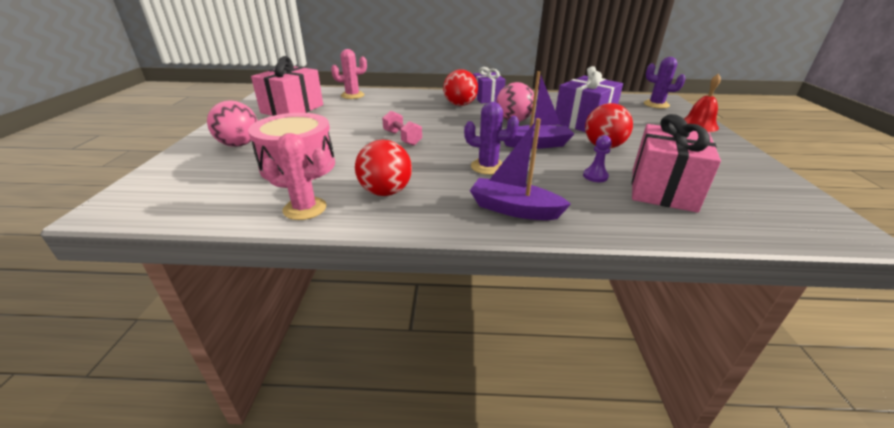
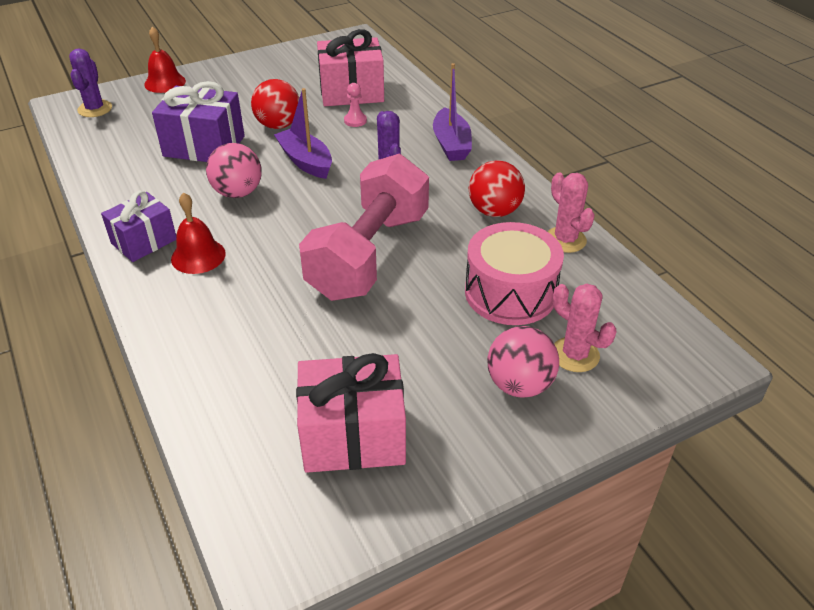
camera: 120 degrees left, 10 degrees up
(352, 95) = (224, 404): pink cactus -> pink cactus (575, 355)
(402, 138) = (369, 255): pink dumbbell -> pink dumbbell, size x2.41
(460, 105) = (198, 256): red ball -> red bell
(595, 176) = (355, 121): purple pawn -> pink pawn

